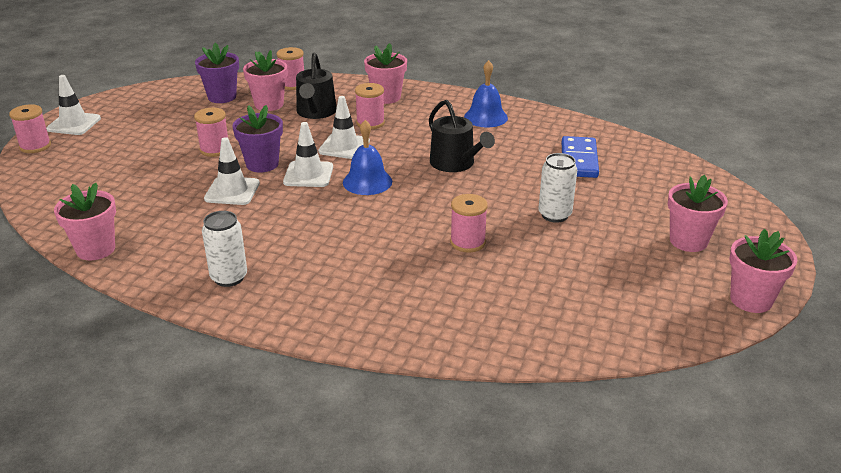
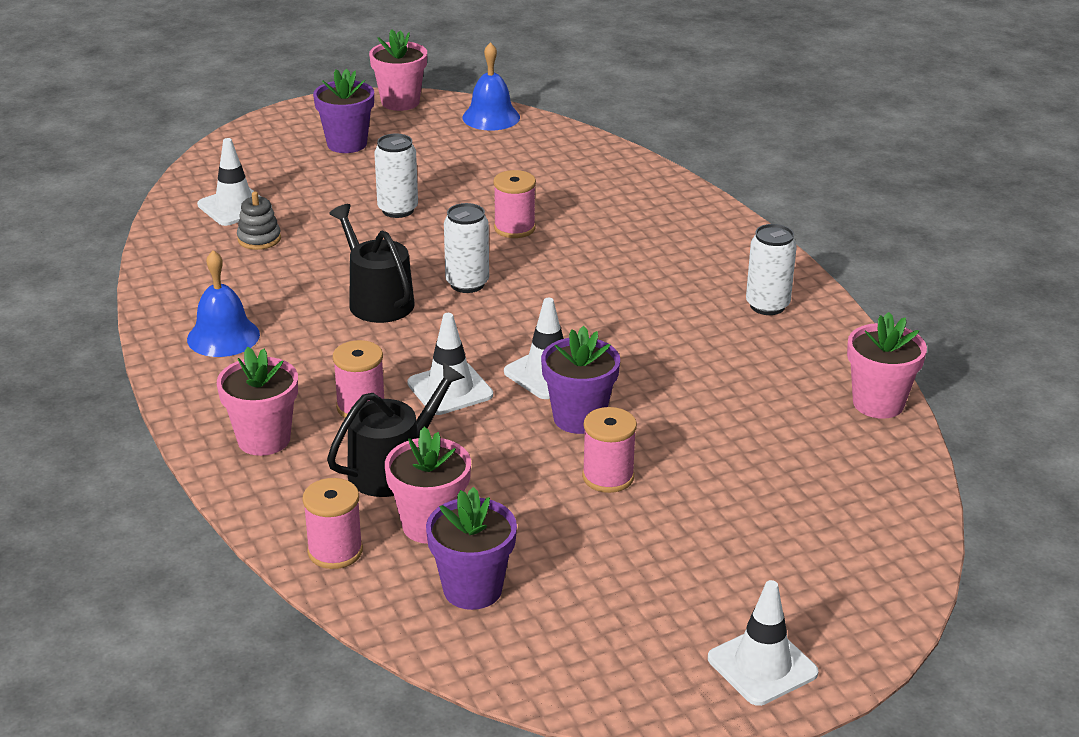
camera: 135 degrees left, 0 degrees up
(35, 146) = (857, 641): pink spool -> none
(232, 191) = (659, 398): white traffic cone -> white traffic cone (234, 207)
(367, 182) = (500, 330): blue bell -> blue bell (491, 117)
(428, 195) = (467, 284): none -> white can
(455, 163) = (377, 300): black watering can -> black watering can turned 45 degrees counterclockwise
(579, 160) = (259, 239): blue domino -> grey stacking toy
(688, 241) = (347, 144): pink flower pot -> purple flower pot

